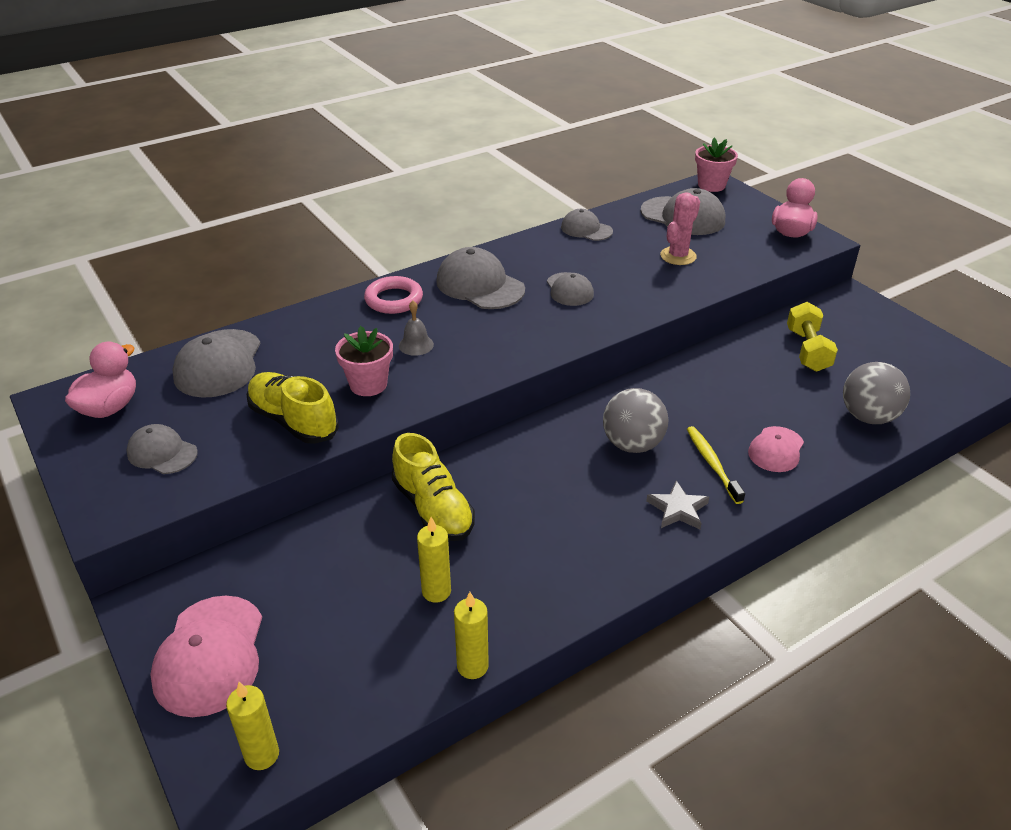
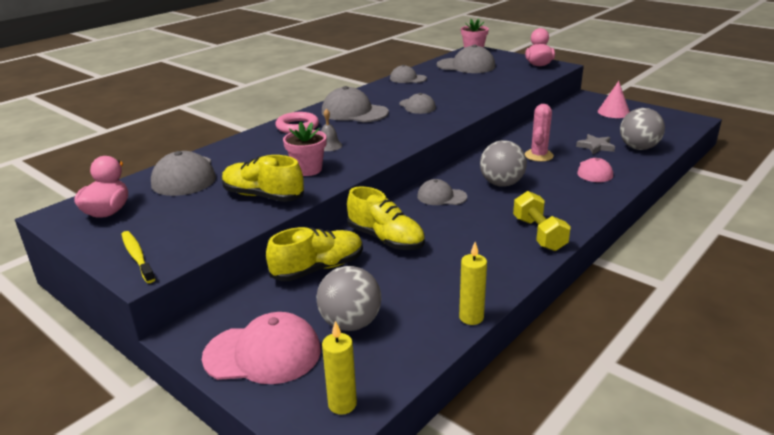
camera: 15 degrees left, 10 degrees down
(162, 453) = (168, 229): grey cap -> grey cap (441, 196)
(210, 655) = (263, 354): pink cap -> pink cap turned 75 degrees counterclockwise
(327, 636) = (350, 323): none -> grey ball
(329, 538) = (318, 269): none -> yellow shoe
(436, 591) = (417, 282): yellow candle -> none
(678, 256) = (476, 83): pink cactus -> pink cactus (538, 155)
(678, 509) = (554, 210): grey star -> grey star (595, 146)
(712, 464) = (560, 184): yellow toothbrush -> yellow toothbrush (137, 256)
(807, 350) = (579, 124): yellow dumbbell -> yellow dumbbell (539, 234)
(873, 336) = (613, 112): none -> pink cone

